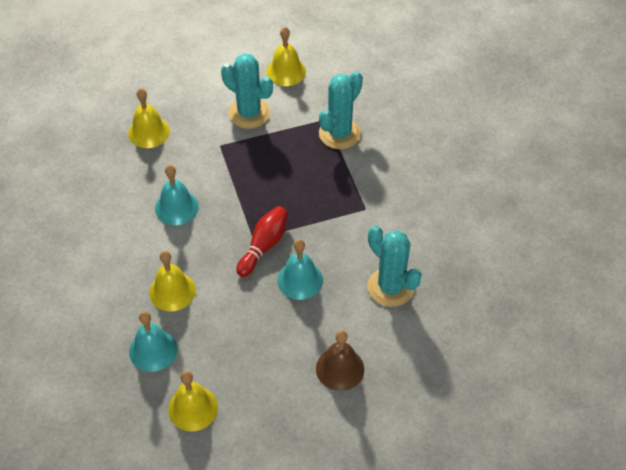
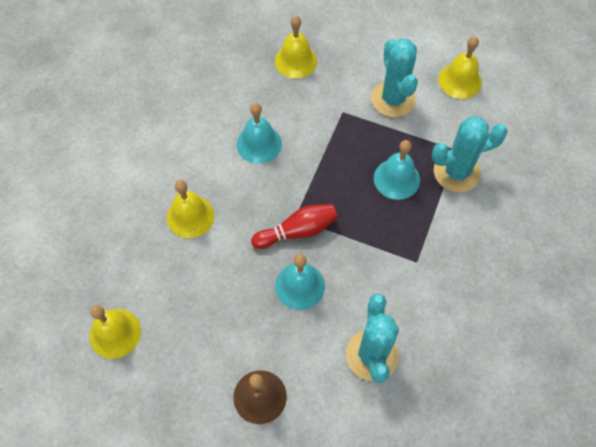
camera: 40 degrees right, 10 degrees up
(153, 350) = (131, 257): turquoise bell -> turquoise bell (396, 179)

